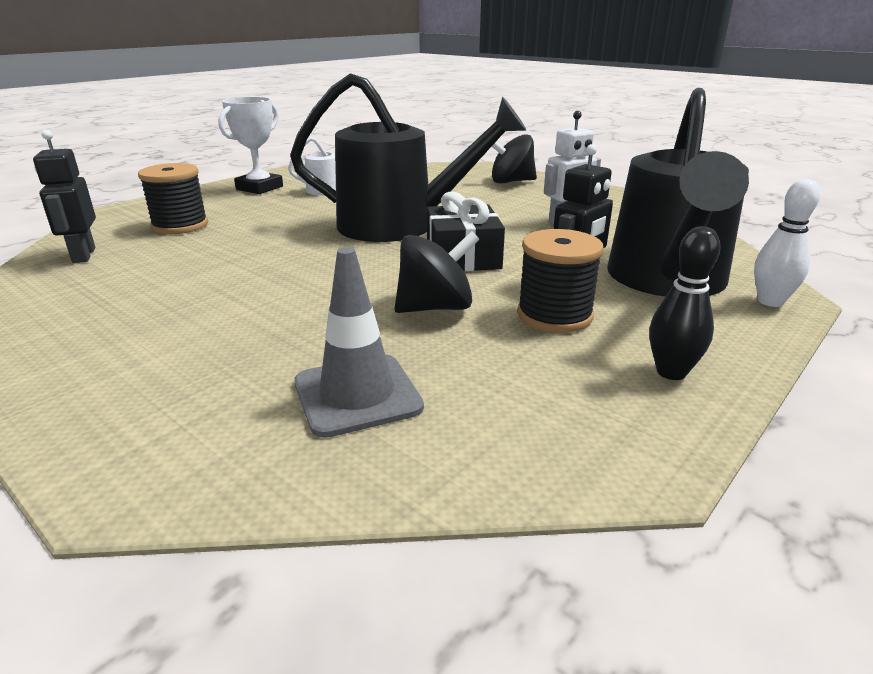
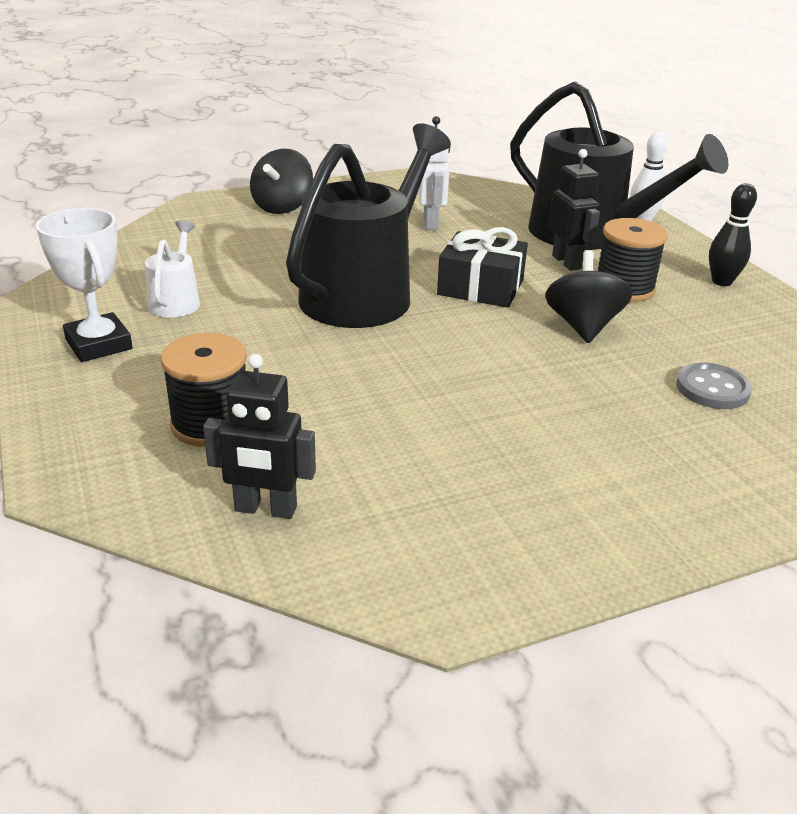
camera: 65 degrees left, 5 degrees up
(357, 395) = (712, 389): grey traffic cone -> grey button

